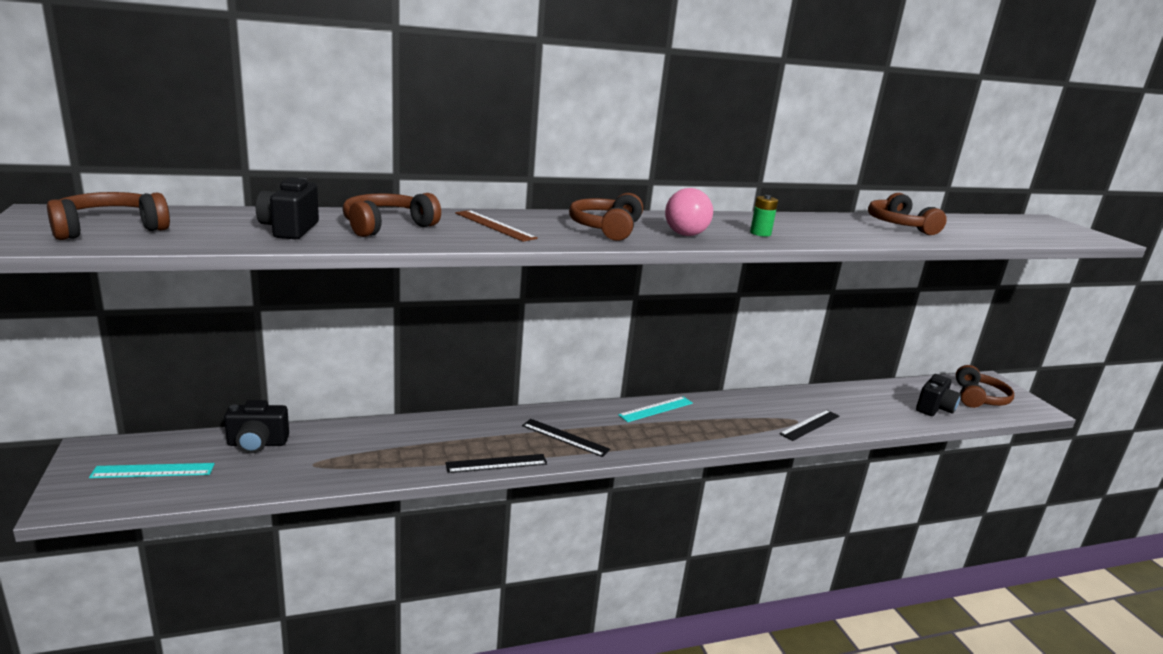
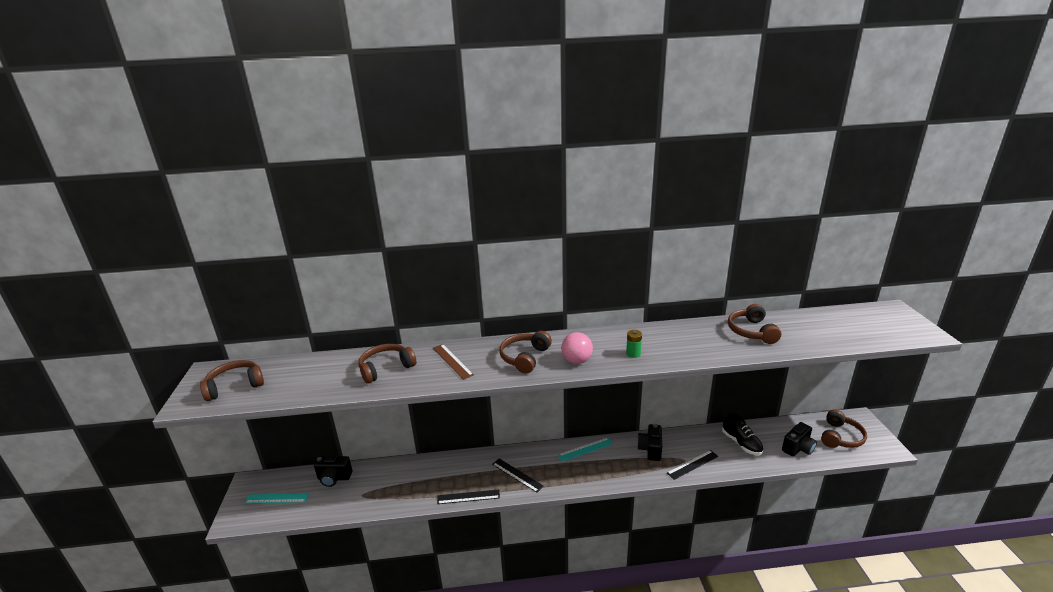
camera: 15 degrees right, 5 degrees up
(290, 229) = (329, 378): black camera -> black camera (650, 449)
(862, 403) = (741, 443): none -> black shoe

